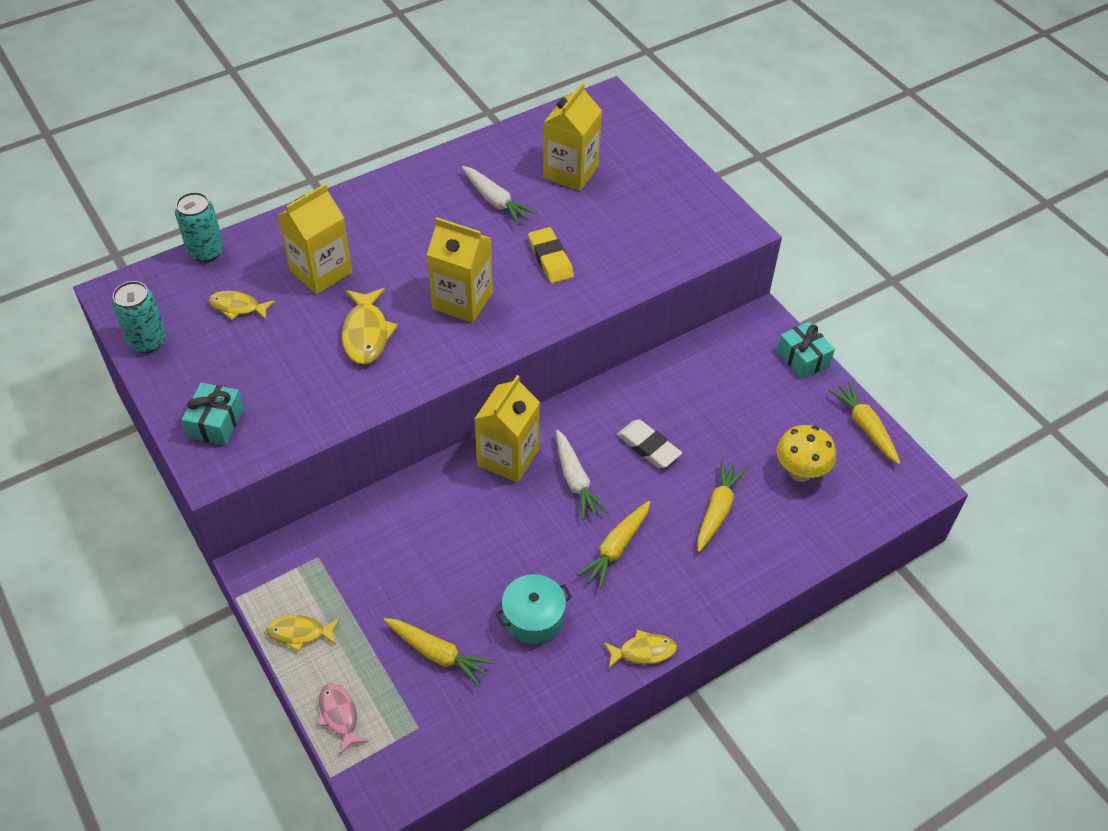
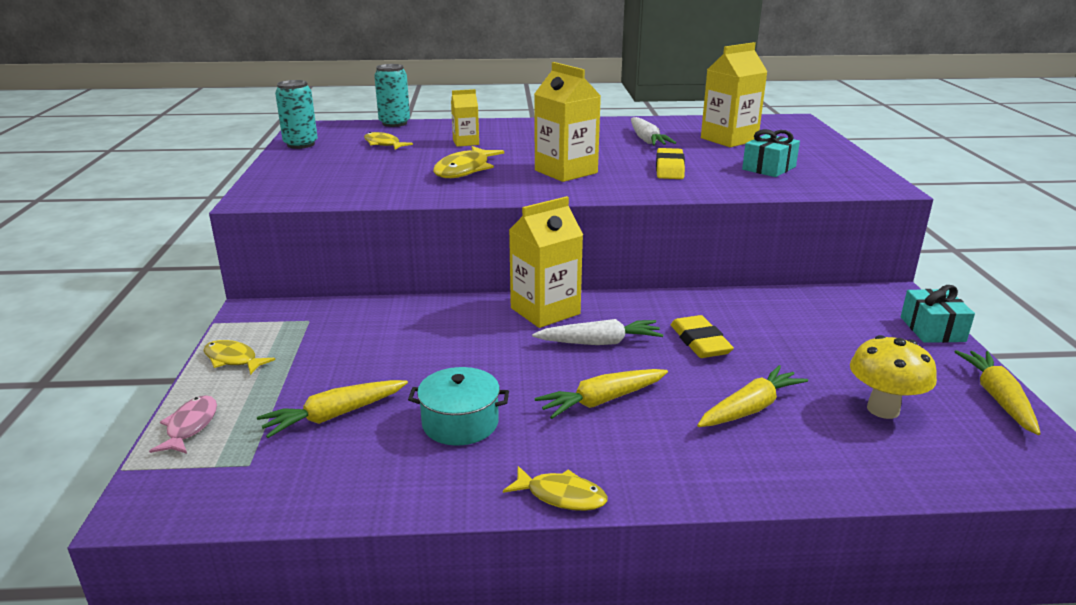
camera: 30 degrees right, 25 degrees down
(216, 422) = (291, 181): turquoise gift -> turquoise gift (769, 168)
(321, 271) = (466, 142): yellow carton -> yellow carton, size x0.56
(438, 654) = (334, 416): yellow carrot -> yellow carrot turned 90 degrees clockwise
(575, 480) = (600, 342): white carrot -> white carrot turned 105 degrees counterclockwise
(648, 447) = (700, 342): white eraser -> yellow eraser

